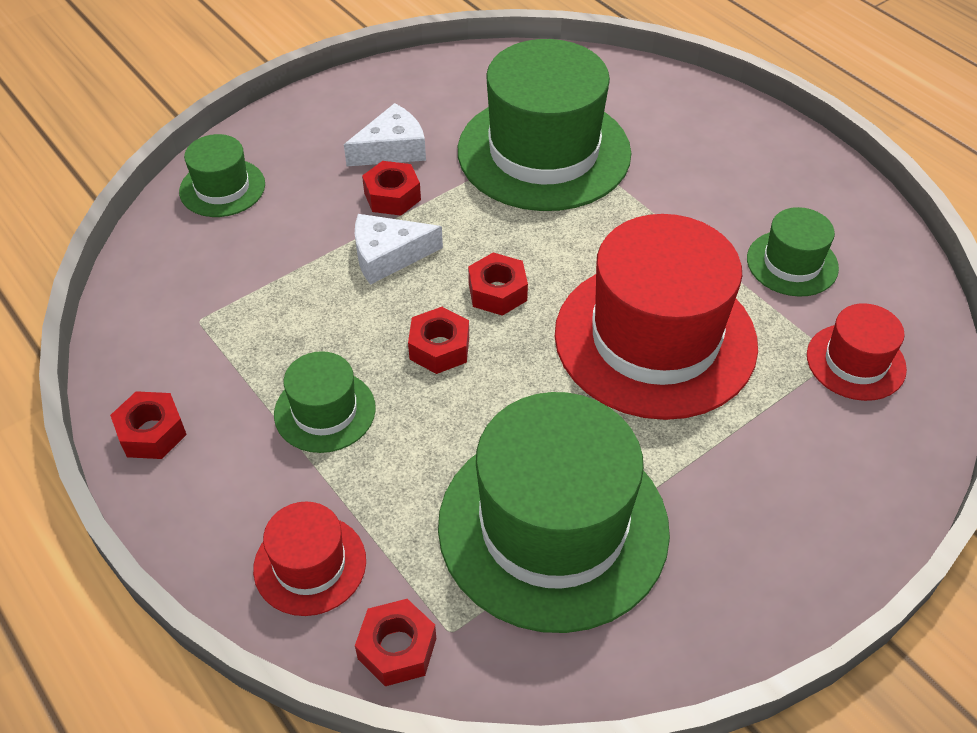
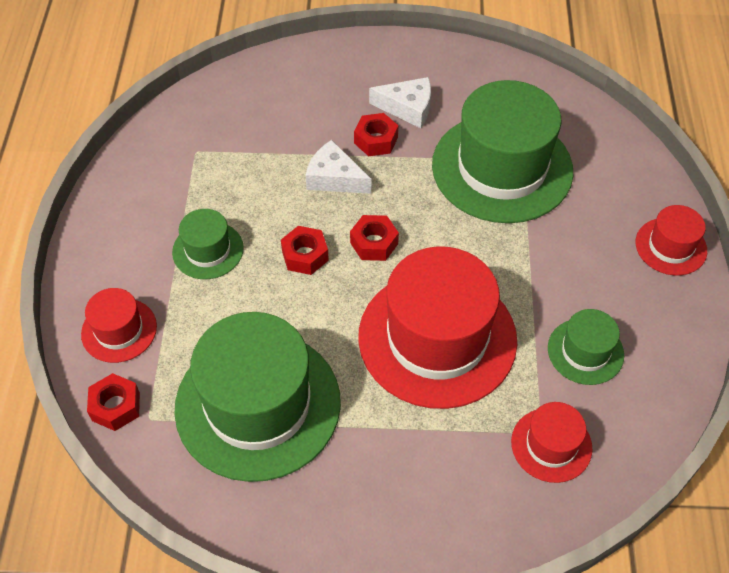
camera: 40 degrees right, 5 degrees up
(152, 433) = (114, 202): red nut -> none
(222, 188) = (285, 75): green hat -> none
(759, 133) = (670, 246): none -> red hat

